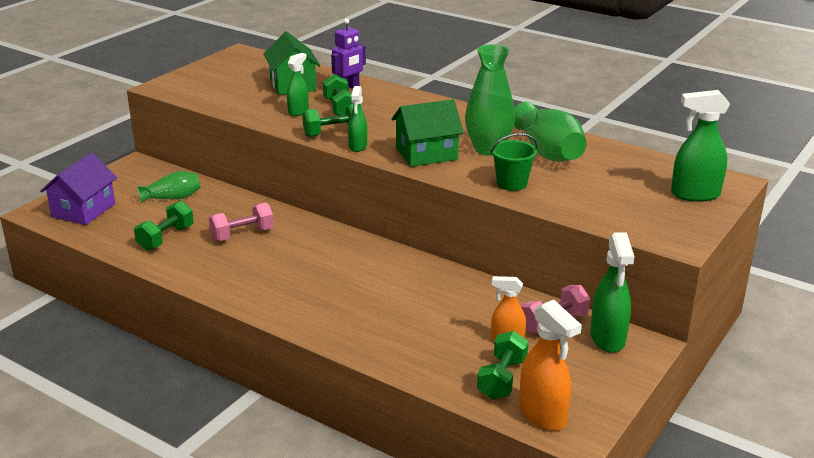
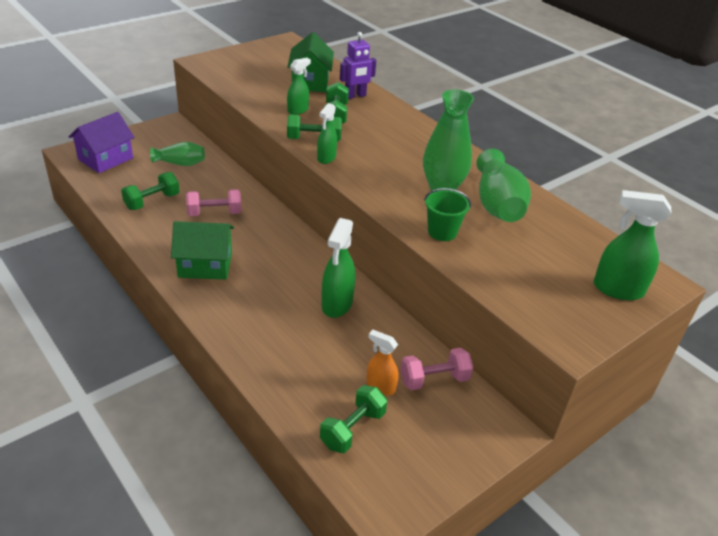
camera: 15 degrees right, 10 degrees up
(426, 154) = (382, 180): green house -> green house (205, 265)
(543, 415) = (368, 482): orange spray bottle -> none
(607, 339) = (476, 412): green spray bottle -> green spray bottle (337, 304)

